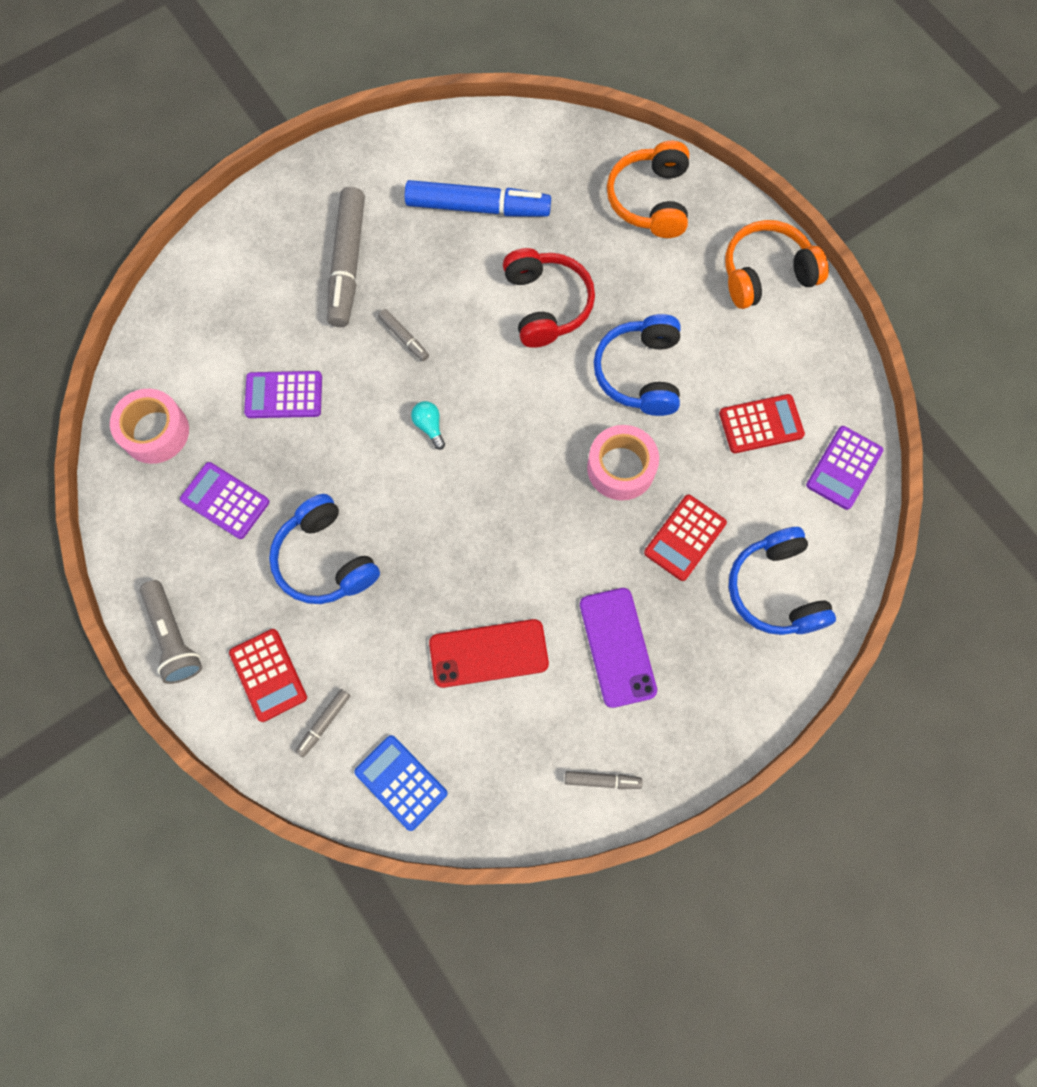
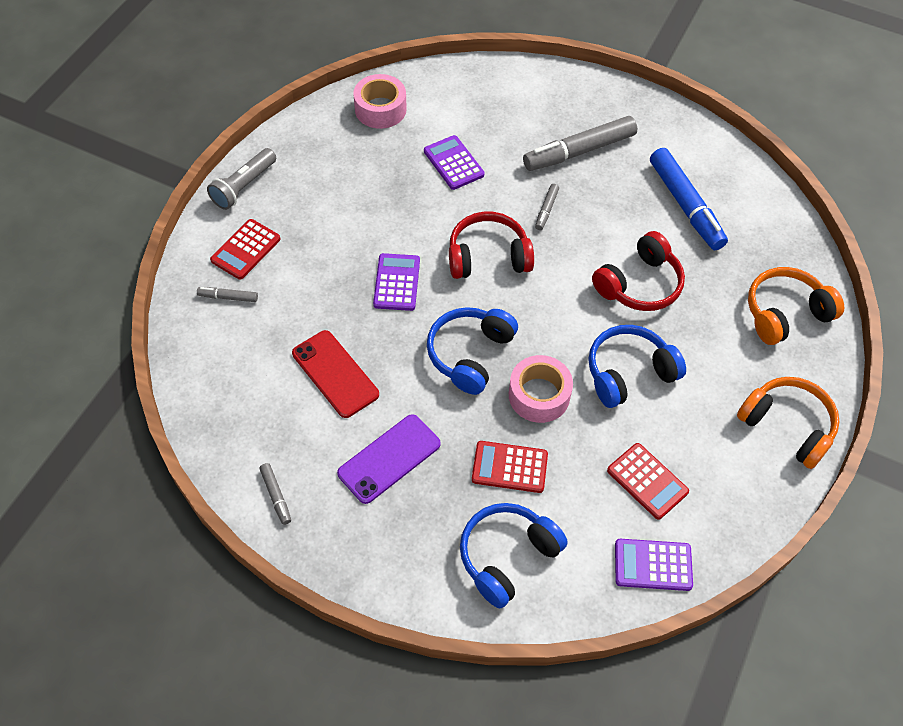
camera: 60 degrees right, 15 degrees down
(225, 500) = (356, 168): purple calculator -> purple calculator (397, 282)
(325, 559) = (347, 242): blue headphones -> blue headphones (470, 354)
(401, 782) = (209, 363): blue calculator -> none
(429, 426) = (488, 256): turquoise light bulb -> red headphones

